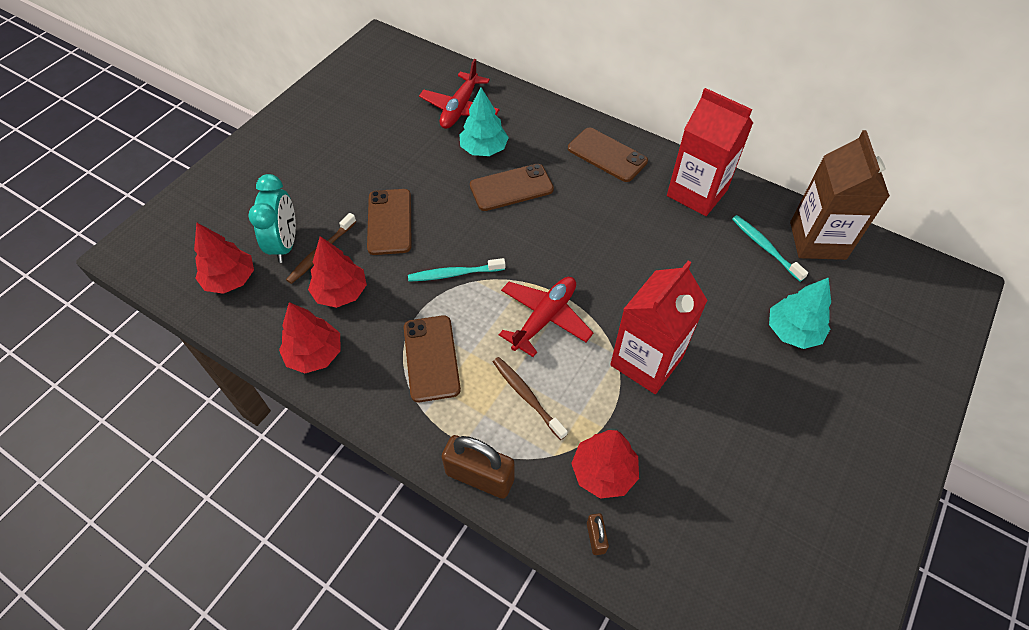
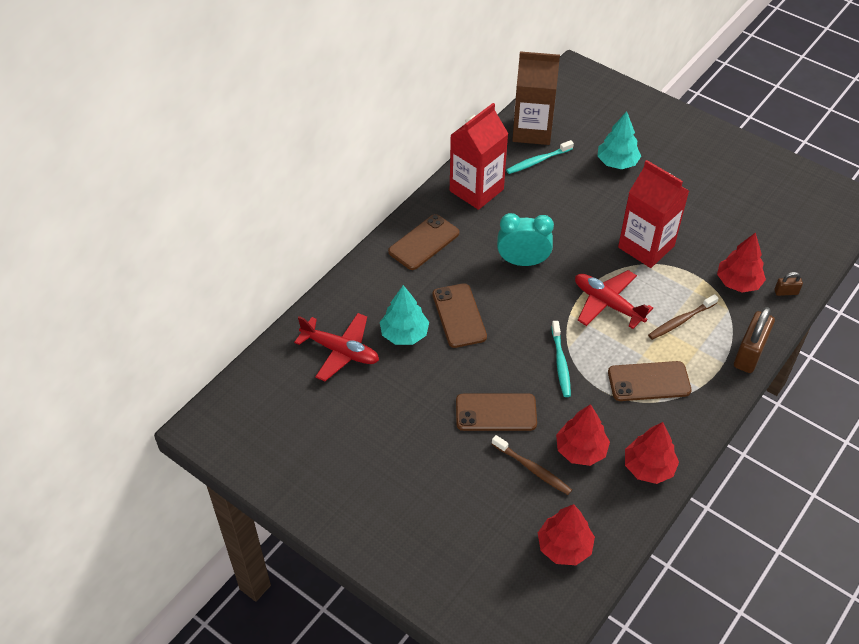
camera: 85 degrees left, 5 degrees down
(285, 244) = (520, 501): turquoise clock -> turquoise clock (523, 262)

